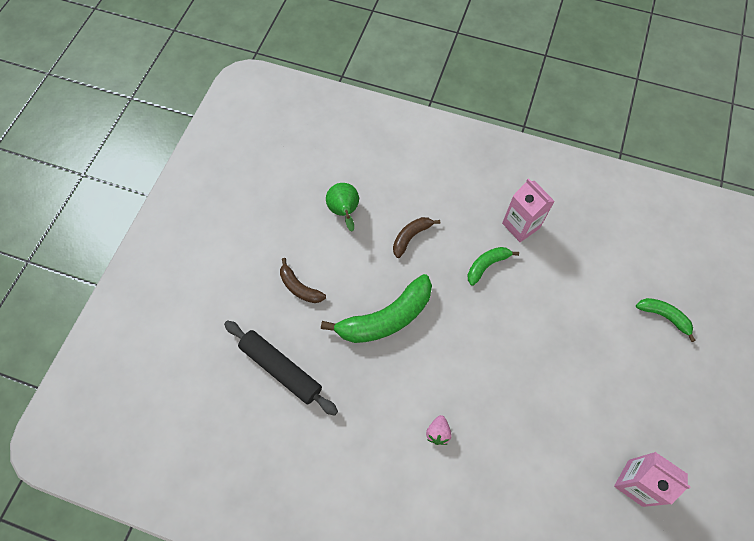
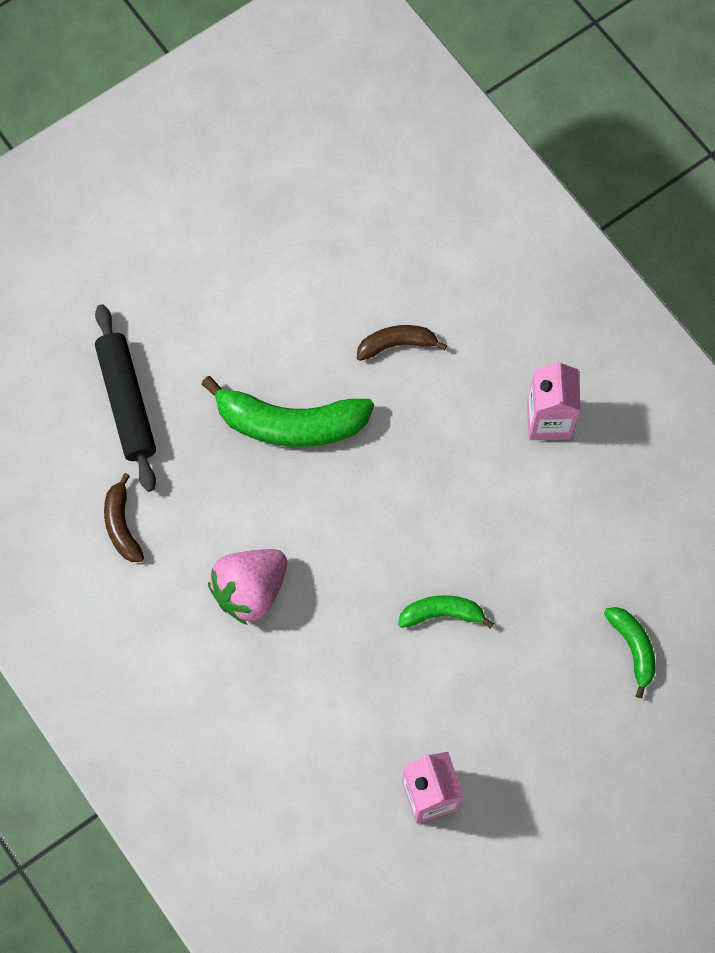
camera: 35 degrees right, 5 degrees up
(299, 287) = (215, 320): brown banana -> brown banana (122, 525)
(344, 212) = (338, 259): green pear -> none
(438, 432) = (250, 590): pink strawberry -> pink strawberry, size x2.06
(486, 265) = (463, 441): green banana -> green banana (442, 614)

